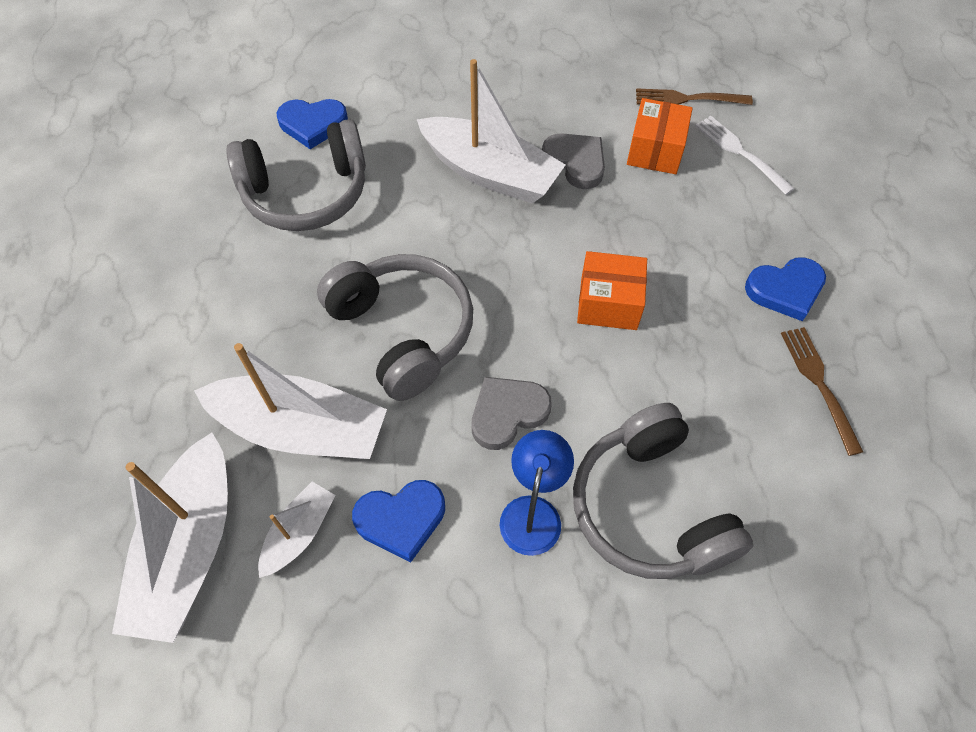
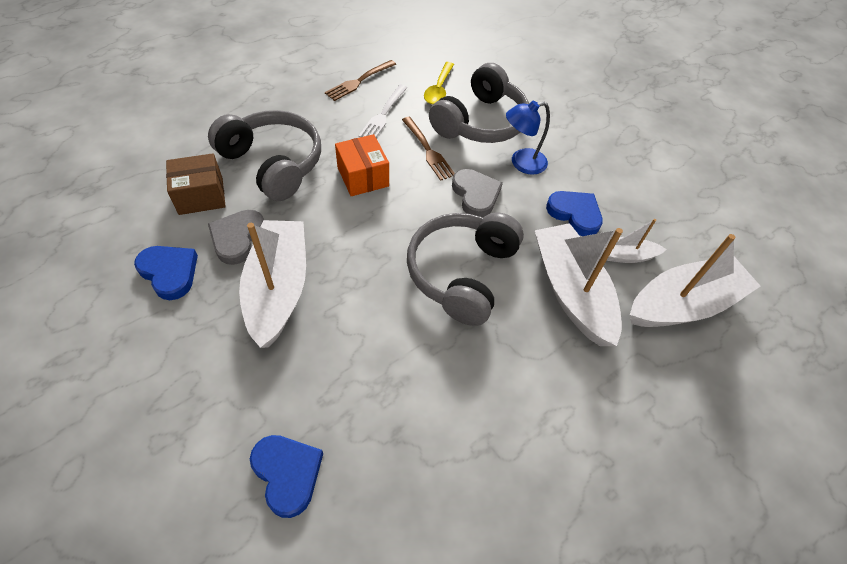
camera: 125 degrees left, 5 degrees down
(306, 193) = (378, 420): grey headphones -> grey headphones (273, 163)
(507, 413) = (475, 195): grey heart -> grey heart turned 135 degrees counterclockwise
(655, 151) = (201, 196): orange box -> brown box
(688, 99) = (128, 194): brown fork -> brown fork (428, 150)
(740, 152) = (181, 150): white fork -> white fork (383, 114)
(758, 490) = (439, 89): none -> yellow spoon
(785, 290) = (300, 105): blue heart -> blue heart (169, 272)

